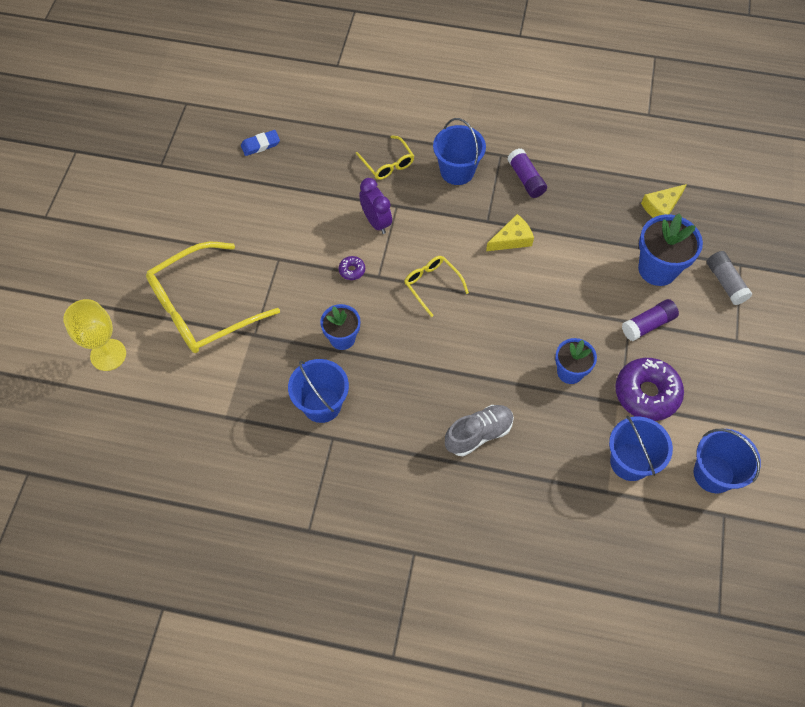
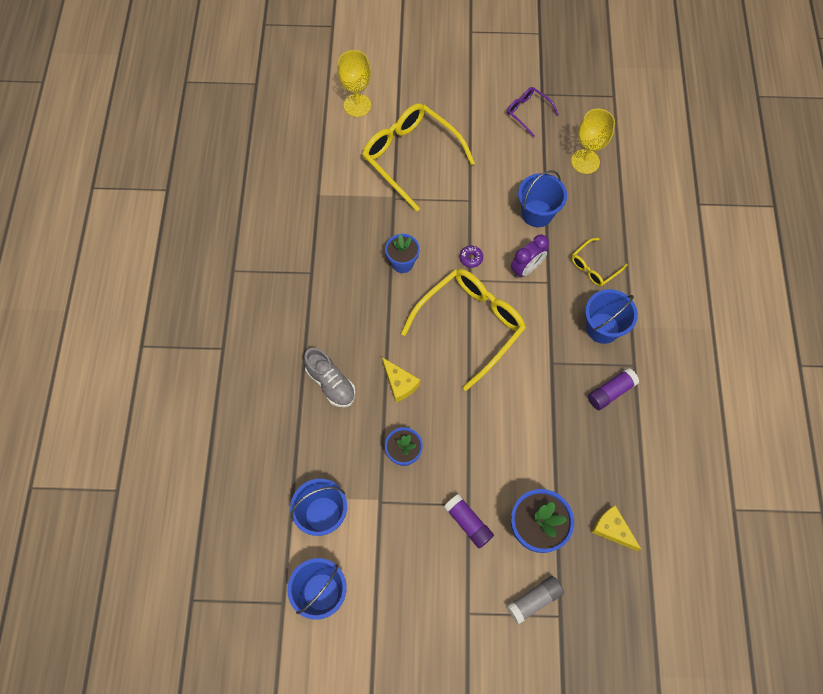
camera: 80 degrees right, 5 degrees up
(180, 183) = (527, 112): none -> purple glasses
(260, 145) = (585, 161): blue eraser -> yellow goblet
(322, 404) = (339, 259): blue bucket -> blue bucket (537, 213)
(432, 285) = (470, 325): yellow glasses -> yellow glasses, size x2.06
(512, 239) = (536, 387): yellow cheese -> yellow cheese (400, 383)
(646, 393) = (393, 525): purple donut -> none

